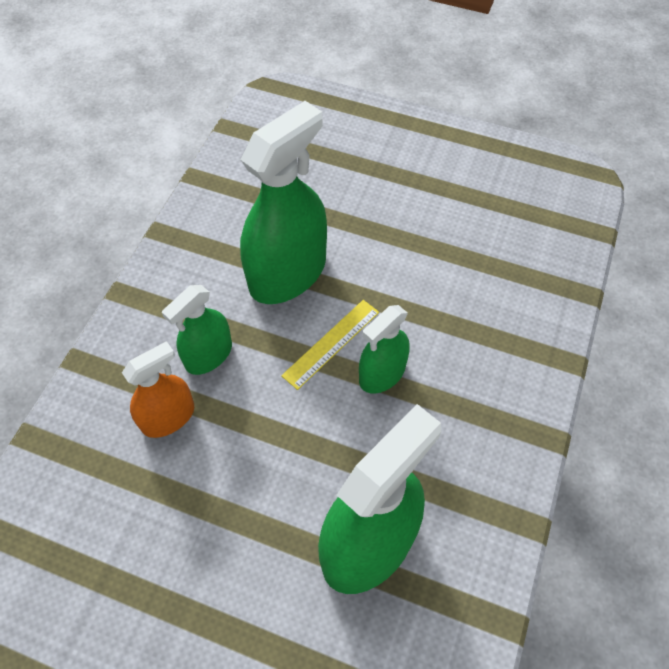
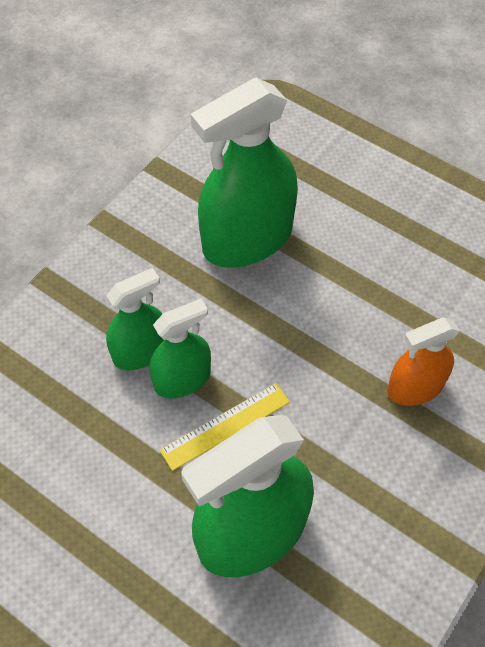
camera: 165 degrees left, 0 degrees up
(208, 355) = (365, 446): green spray bottle -> green spray bottle (140, 351)

